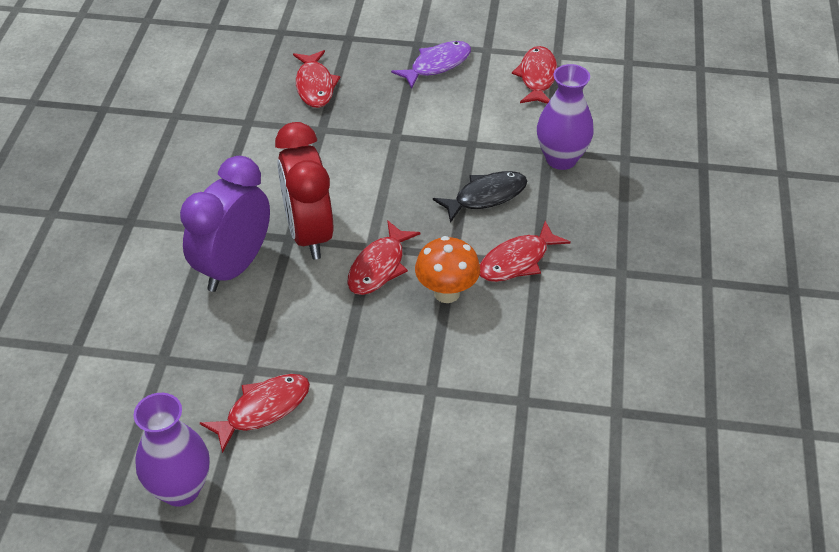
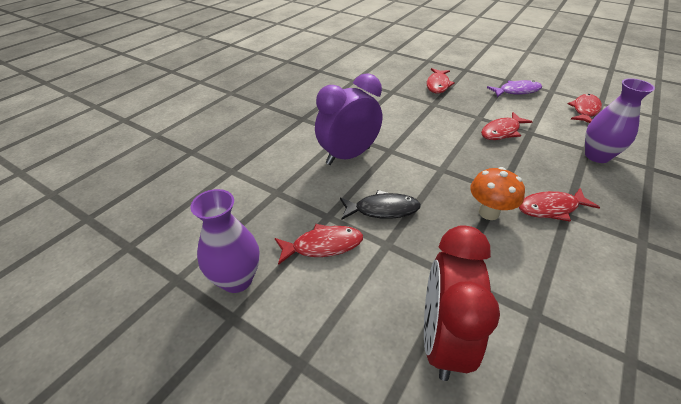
camera: 25 degrees right, 5 degrees down
(309, 234) = (403, 152): red clock -> red clock (442, 339)
(379, 266) = (443, 182): red fish -> red fish (502, 131)
(486, 197) = (534, 163): black fish -> black fish (382, 209)

